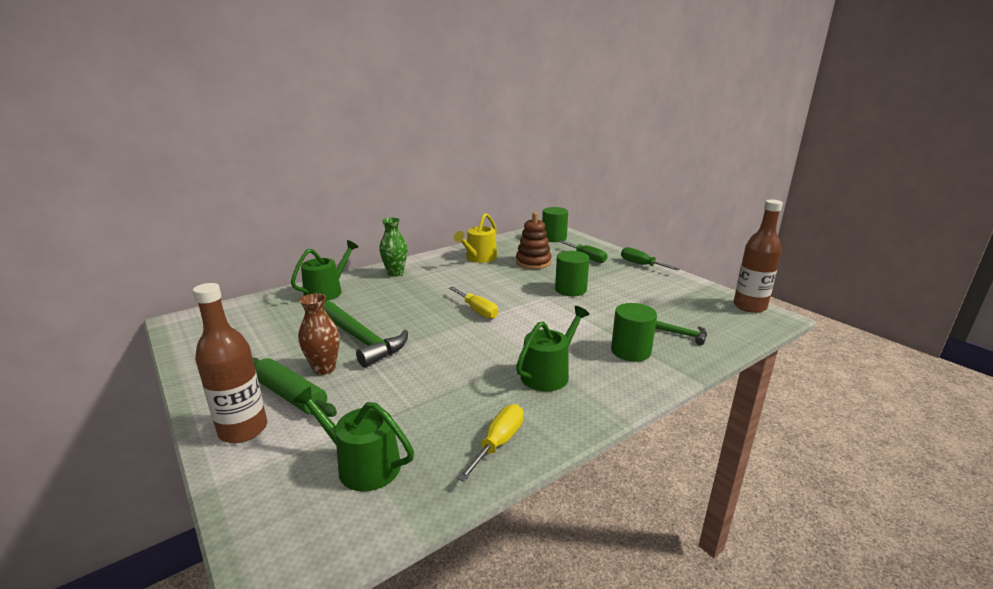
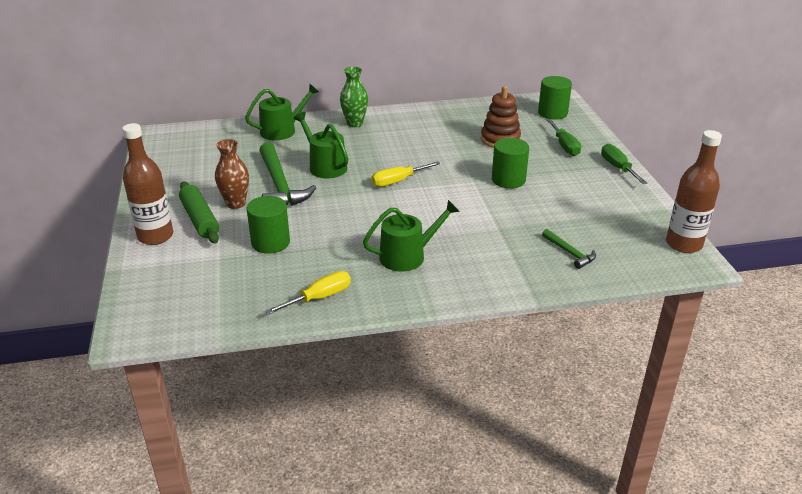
camera: 25 degrees right, 10 degrees up
(362, 465) = (216, 283): green watering can -> green watering can (325, 166)
(477, 311) = (398, 181): yellow screwdriver -> yellow screwdriver turned 75 degrees clockwise
(479, 258) = (448, 123): yellow watering can -> none
(630, 351) = (502, 256): green cylinder -> green cylinder (270, 242)

